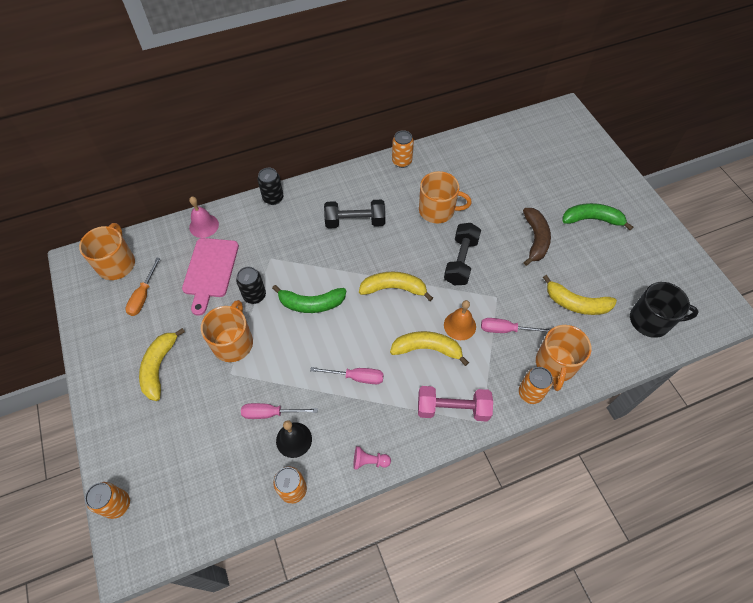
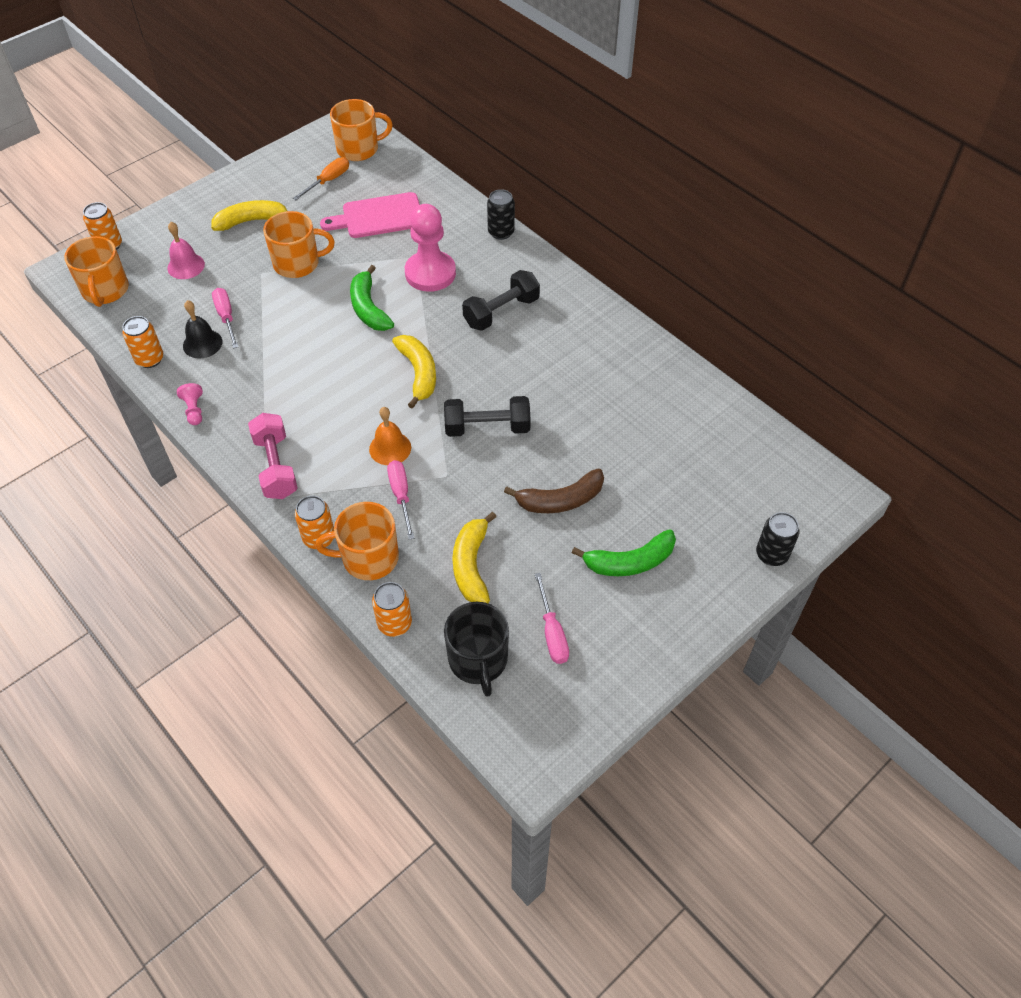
camera: 70 degrees right, 5 degrees down
(143, 296) = (328, 181): orange screwdriver -> orange screwdriver turned 135 degrees clockwise
(204, 226) = (435, 192): pink bell -> pink bell (186, 266)
(254, 295) = (361, 260): black can -> black can (771, 554)
(293, 253) = (430, 273): none -> pink pawn
(355, 221) = (501, 312): black dumbbell -> black dumbbell turned 75 degrees clockwise
(356, 377) = (289, 372): pink screwdriver -> pink screwdriver (552, 632)
(401, 161) = (623, 329): orange can -> orange can (394, 623)
(427, 349) = (346, 425): yellow banana -> none
(437, 210) = (559, 385): orange mug -> orange mug (105, 290)
(592, 219) = (630, 562): green banana -> green banana turned 90 degrees clockwise

